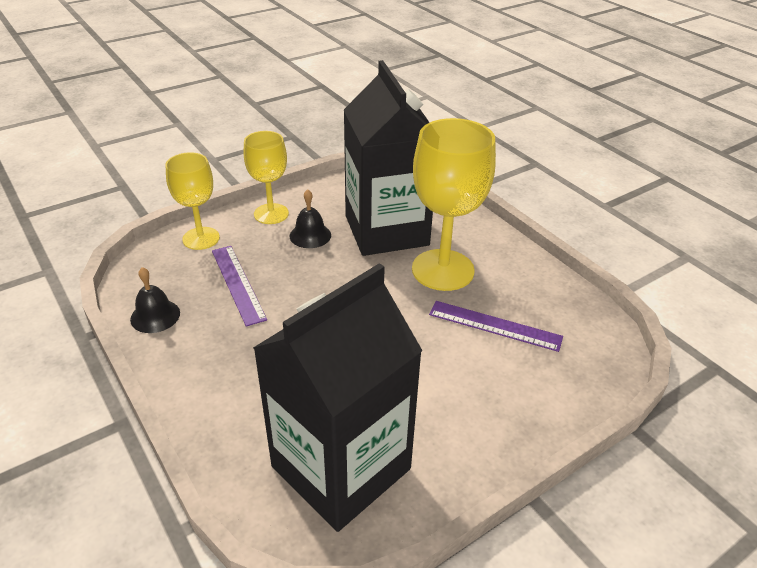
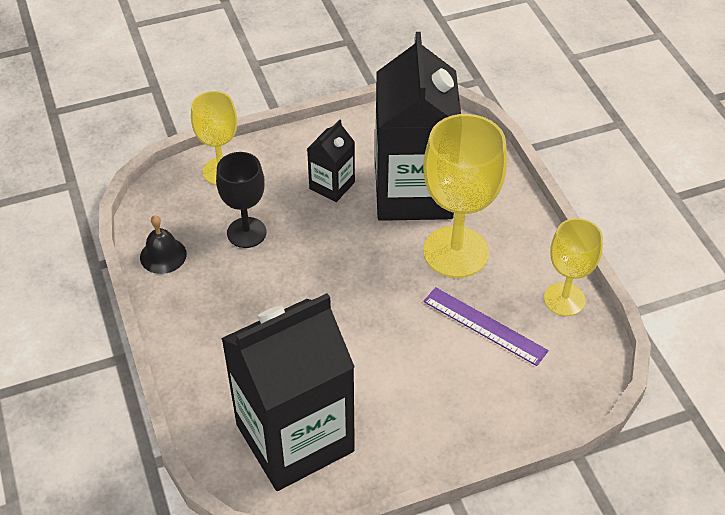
camera: 15 degrees right, 10 degrees up
(238, 284) = (246, 232): purple ruler -> black goblet
(271, 214) = (298, 151): yellow goblet -> yellow goblet (564, 299)
(310, 235) = (332, 185): black bell -> black carton

